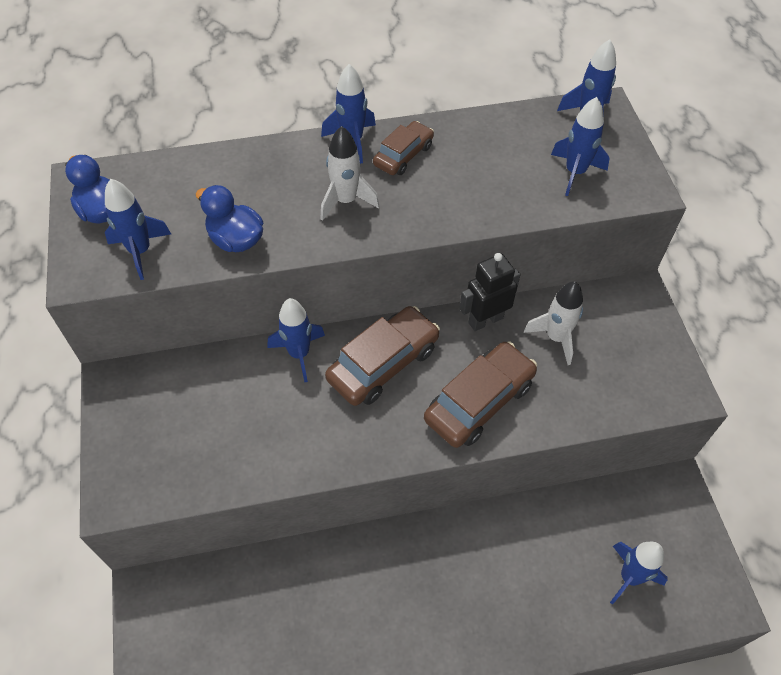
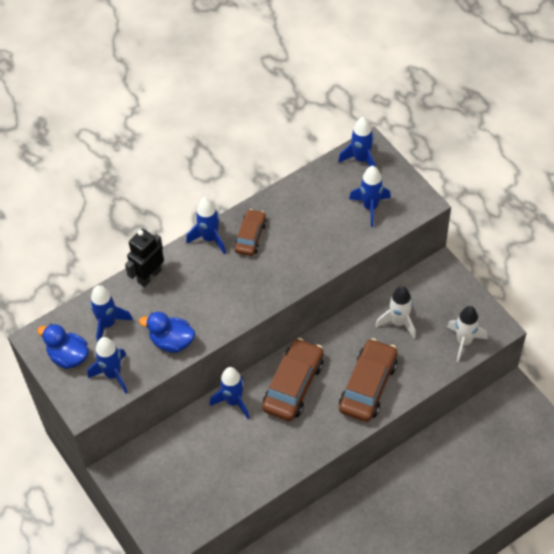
camera: 20 degrees left, 0 degrees up
(346, 201) = (229, 286): white rocket -> white rocket (464, 342)
(485, 320) = (347, 328): black robot -> black robot (149, 276)
(629, 577) = (505, 462): blue rocket -> blue rocket (108, 324)

